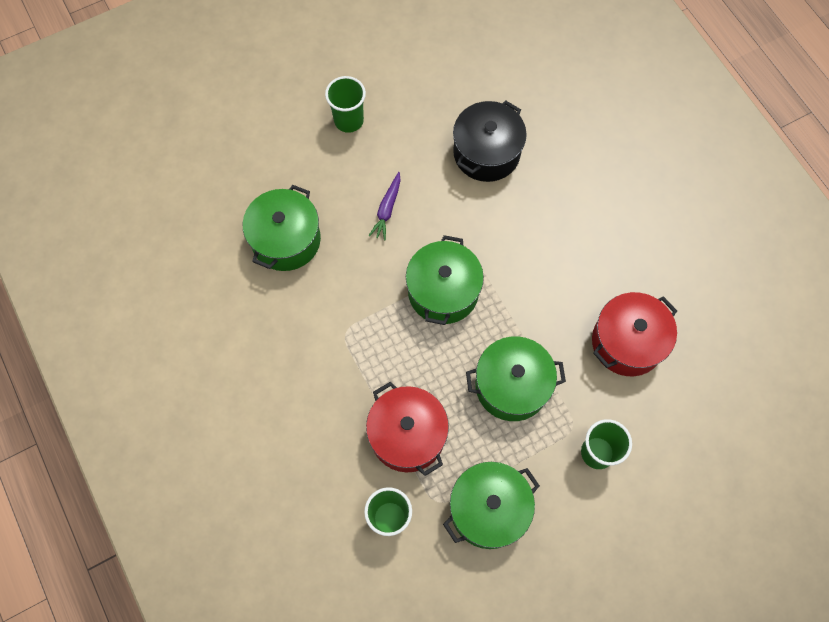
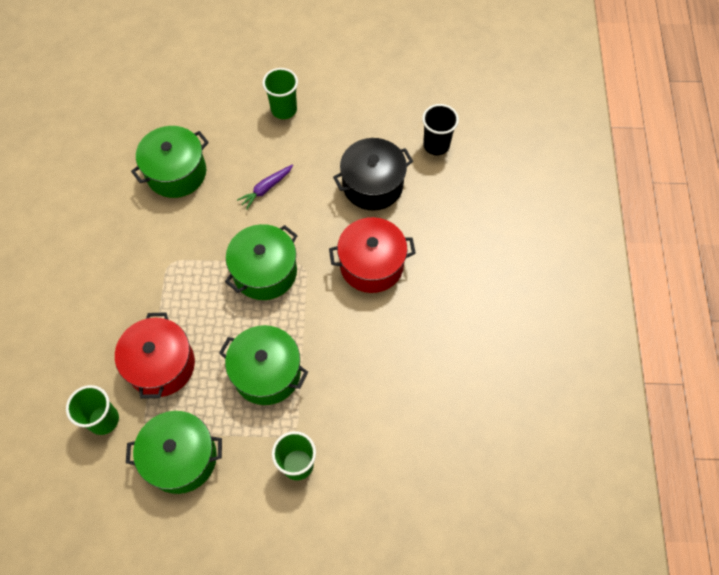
camera: 30 degrees right, 5 degrees down
(519, 83) = (436, 145): none -> black cup
(627, 342) = (383, 391): red pot -> red pot (371, 265)

